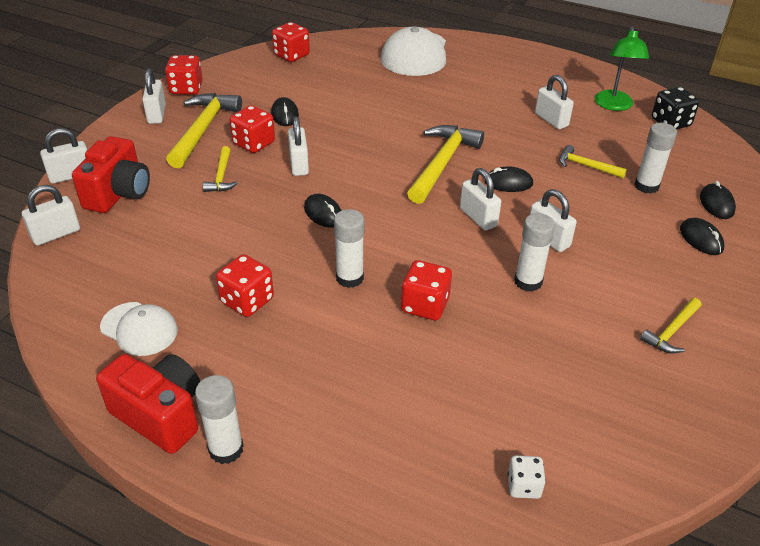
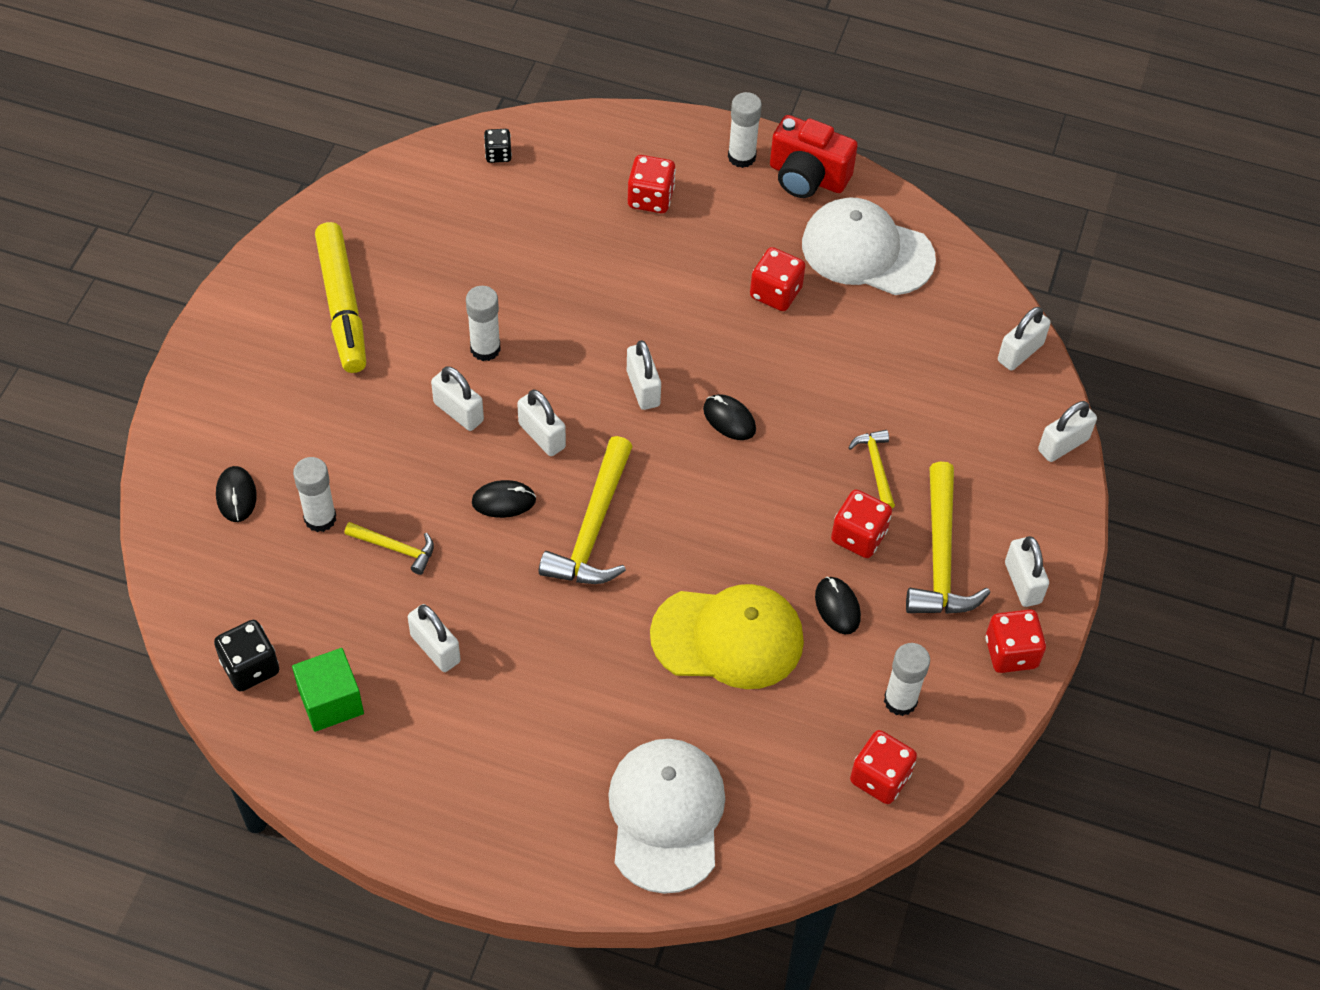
camera: 170 degrees right, 15 degrees up
(119, 193) = (986, 421): red camera -> none
(139, 329) = (867, 251): white cap -> white cap, size x1.70
(299, 164) = (784, 501): white padlock -> white padlock (643, 388)
(349, 278) = (678, 332): white glue stick -> white glue stick (900, 701)
(361, 109) = (728, 638): none -> yellow cap
(425, 305) = (593, 307): red dice -> red dice (650, 198)
(523, 486) = (498, 154): white dice -> black dice
(614, 105) = (331, 701): green lamp -> green cube
(672, 331) = (342, 305): yellow hammer -> yellow marker
(701, 239) = (275, 433): black mouse -> none

